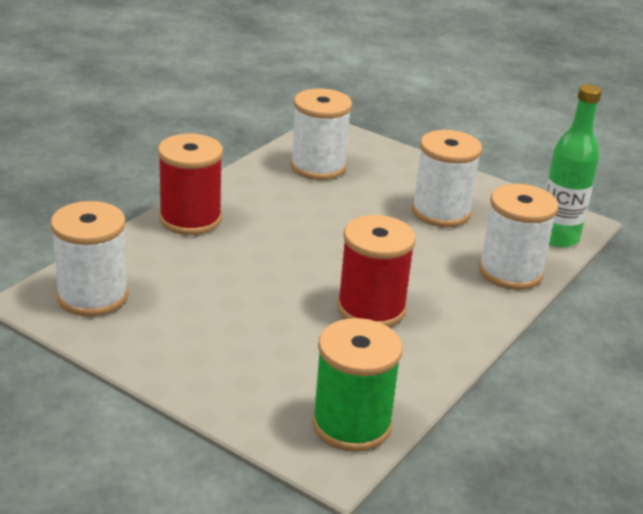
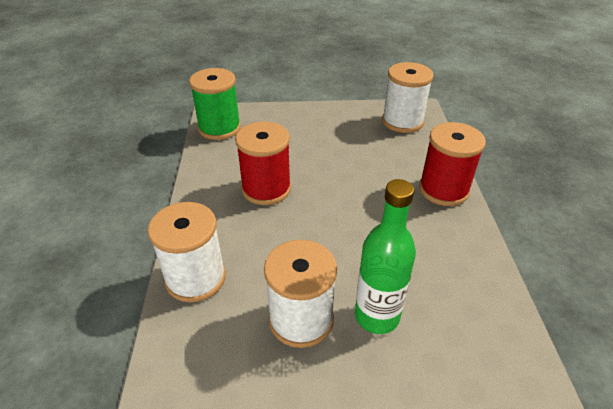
camera: 145 degrees right, 10 degrees up
(318, 167) = (457, 309): white spool -> none
(557, 238) = (173, 358): green bottle -> green bottle (377, 316)

